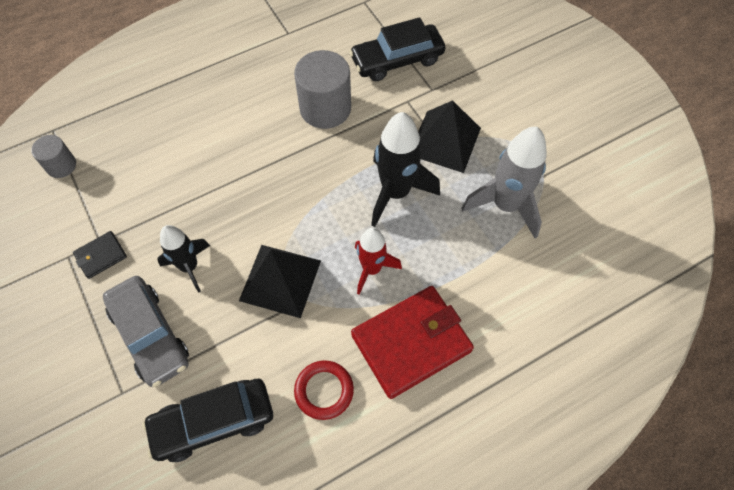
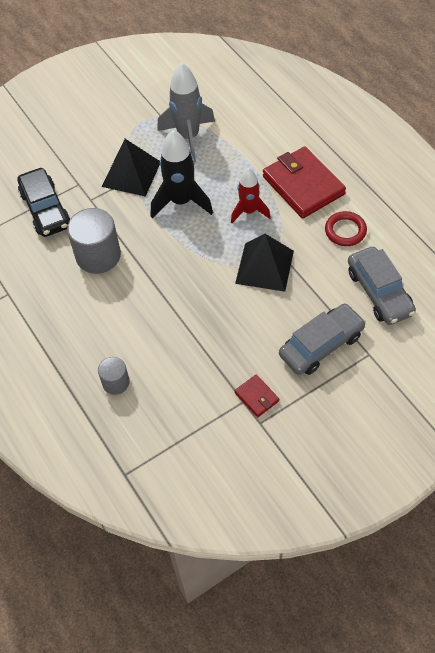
camera: 90 degrees left, 5 degrees down
(61, 165) = (166, 454): grey cylinder -> grey cylinder (115, 382)
(101, 256) = (256, 397): black wallet -> red wallet
(189, 267) = (260, 329): black rocket -> none
(213, 422) = (379, 292): black car -> grey car

